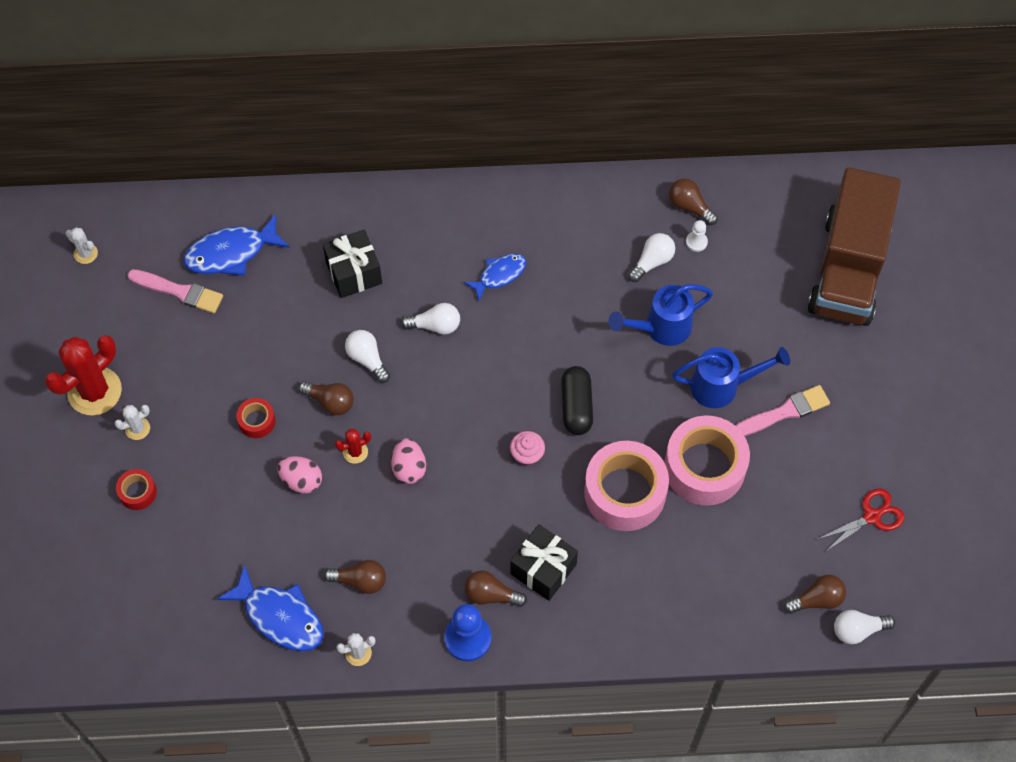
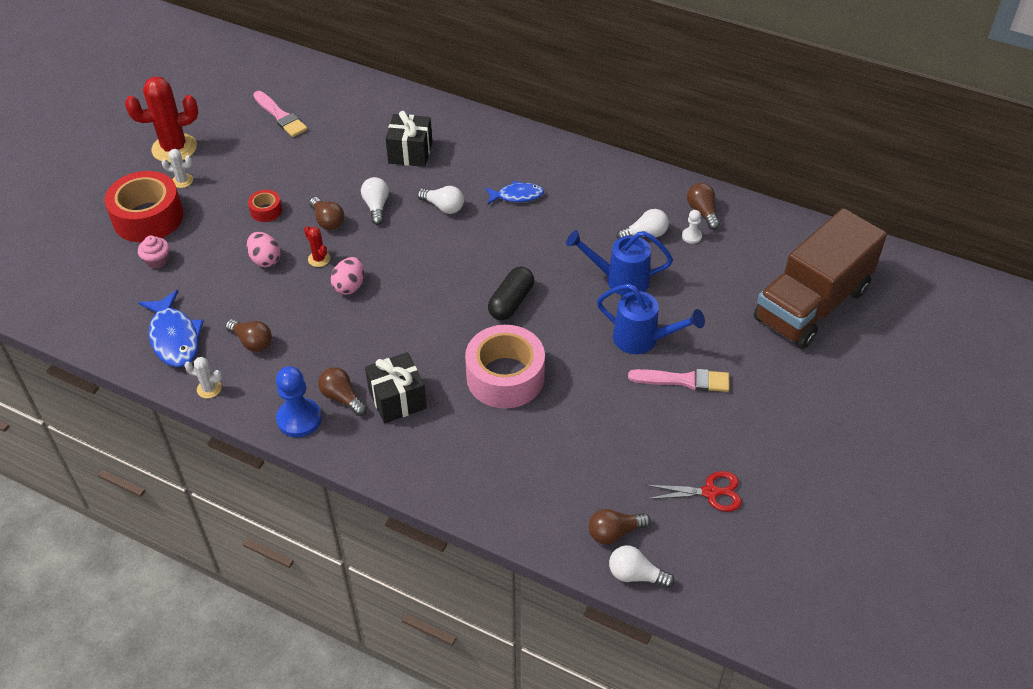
camera: 30 degrees right, 15 degrees down
(86, 253) = (239, 72): white cactus -> none
(138, 492) = (148, 217): red tape -> red tape, size x2.19
(231, 253) = (335, 108): blue fish -> none
(355, 452) = (319, 259): red cactus -> red cactus turned 45 degrees clockwise
(527, 454) = (447, 317): pink cupcake -> pink cupcake (157, 260)
(704, 467) = (586, 389): pink tape -> none
(817, 599) = (614, 532): brown light bulb -> brown light bulb turned 150 degrees clockwise

